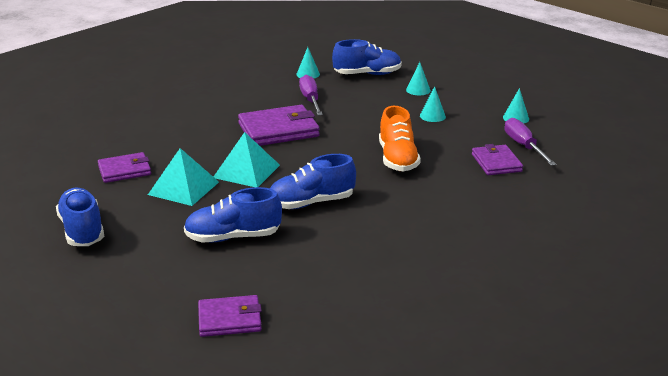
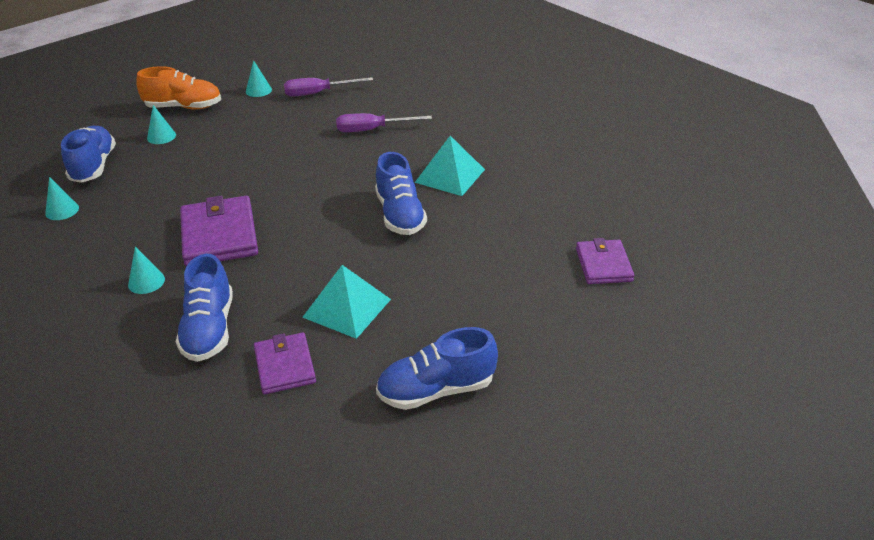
camera: 85 degrees left, 10 degrees up
(233, 237) = (462, 266): blue shoe -> blue shoe (209, 329)
(246, 171) = (318, 259): turquoise pyramid -> turquoise pyramid (450, 175)
(310, 100) = (145, 210): purple screwdriver -> purple screwdriver (372, 130)
(397, 159) = (321, 159): orange shoe -> orange shoe (184, 107)
(432, 116) = (232, 133): turquoise cone -> turquoise cone (146, 282)
(496, 163) = (346, 109): purple wallet -> none

